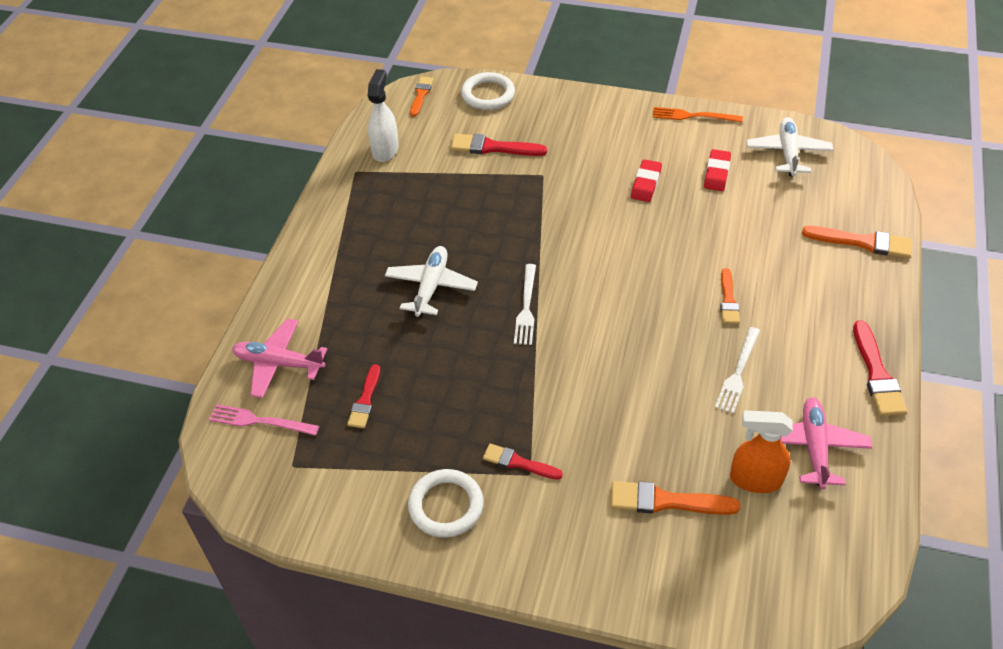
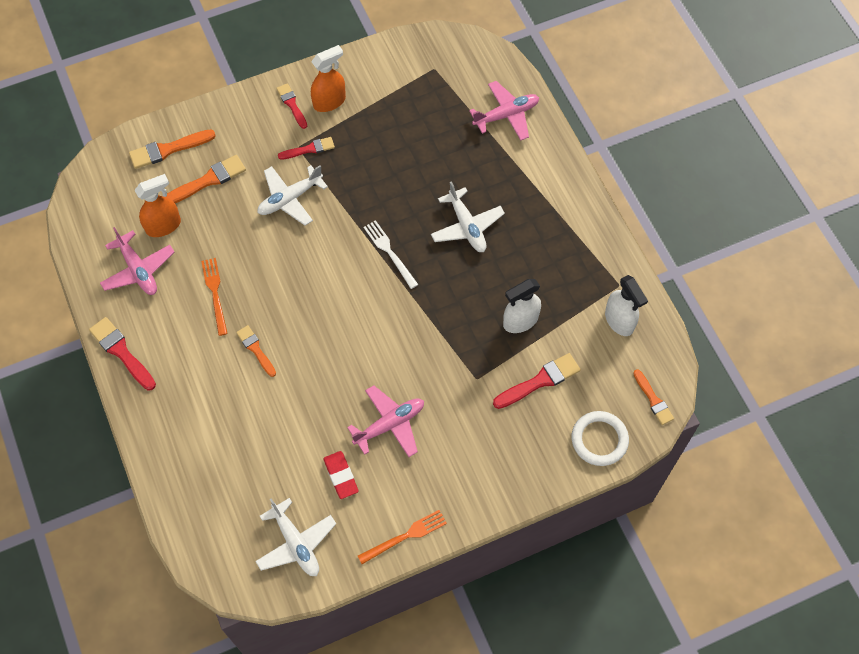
camera: 140 degrees right, 15 degrees up
(260, 421) = (479, 78): pink fork -> none
(365, 400) = (431, 127): red brush -> red brush (292, 104)
(446, 506) = (329, 102): white ring -> orange spray bottle
(464, 192) = (520, 321): none -> white spray bottle
(585, 420) = (290, 199): none -> white plane
(646, 183) = (389, 424): red eraser -> pink plane
(738, 373) = (215, 293): white fork -> orange fork
(862, 242) = (184, 474): orange brush -> orange brush (168, 150)

